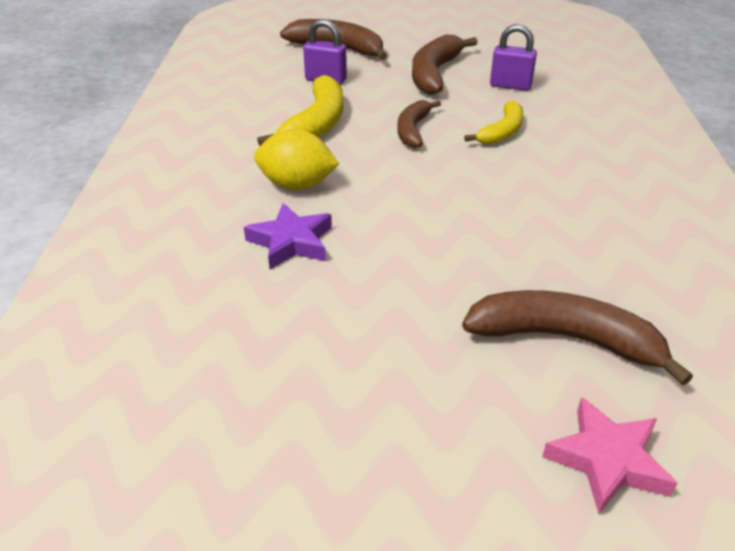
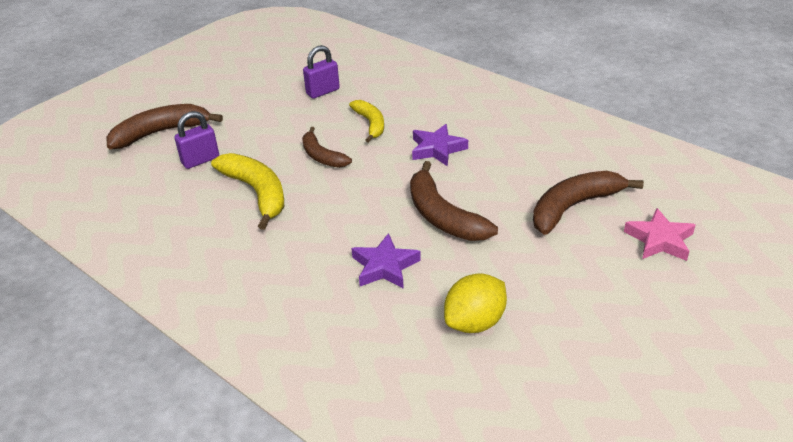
camera: 50 degrees left, 0 degrees up
(297, 185) = (323, 236): yellow lemon -> yellow lemon (475, 322)
(434, 74) = (263, 111): brown banana -> brown banana (443, 216)
(523, 188) = (437, 149): none -> purple star

